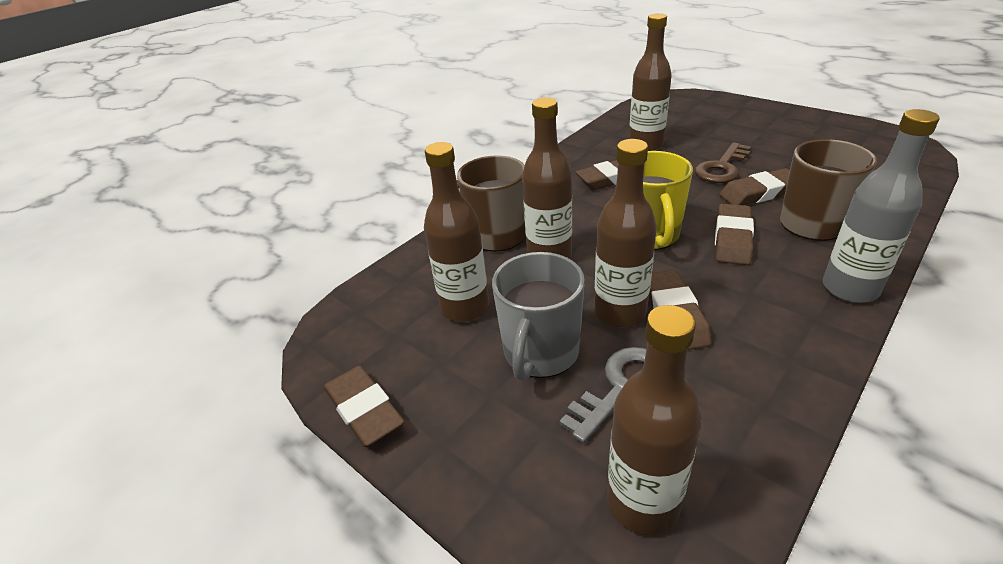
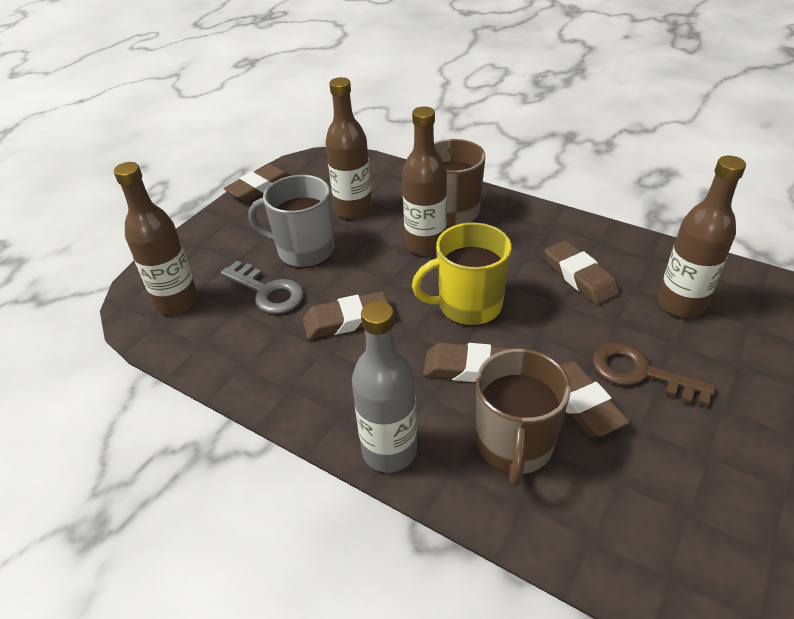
camera: 80 degrees right, 5 degrees up
(620, 312) = (349, 288): brown bottle -> none

